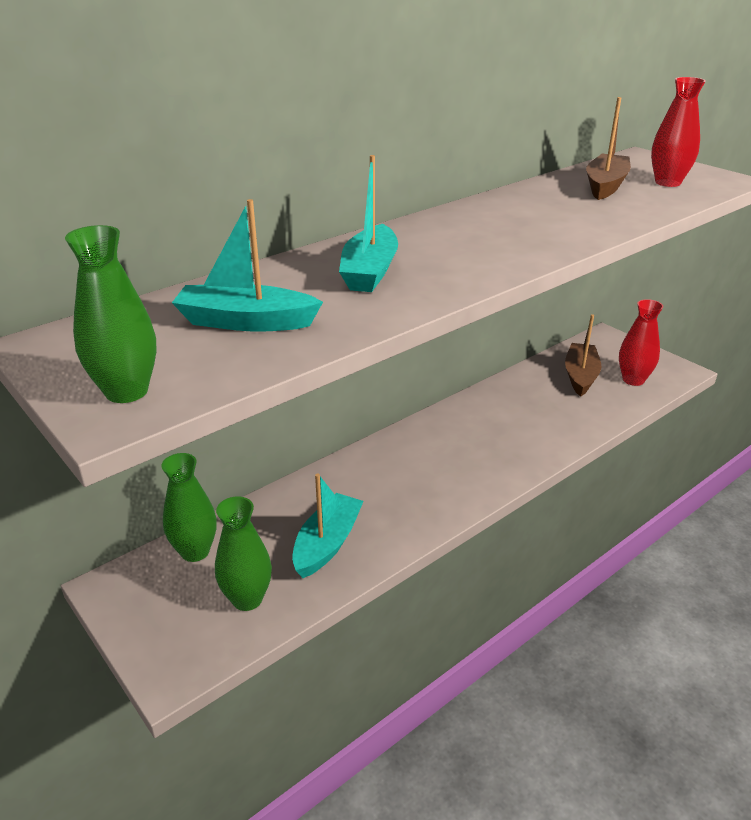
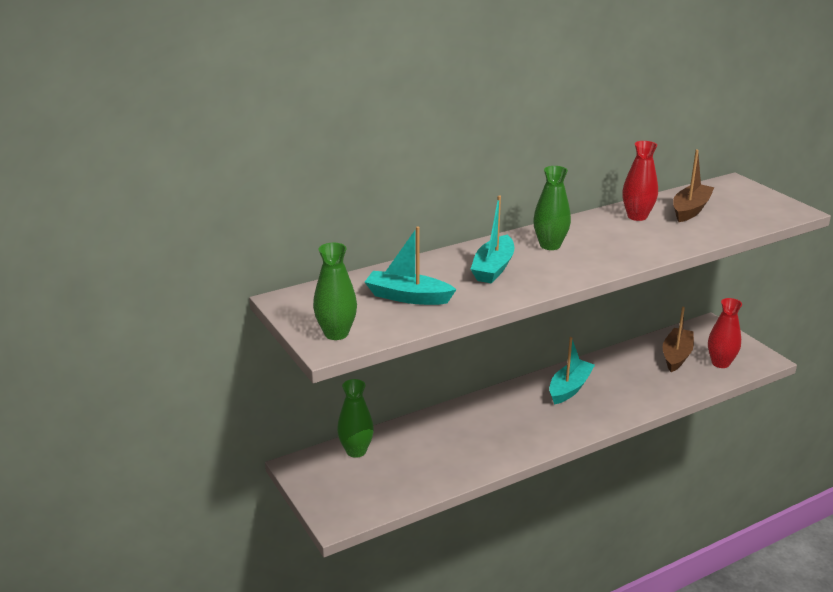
camera: 10 degrees right, 5 degrees down
(247, 599) = (389, 484): green vase -> green vase (550, 245)
(327, 543) = (449, 456): turquoise boat -> turquoise boat (569, 388)
(667, 182) = (742, 210): red vase -> red vase (637, 216)

